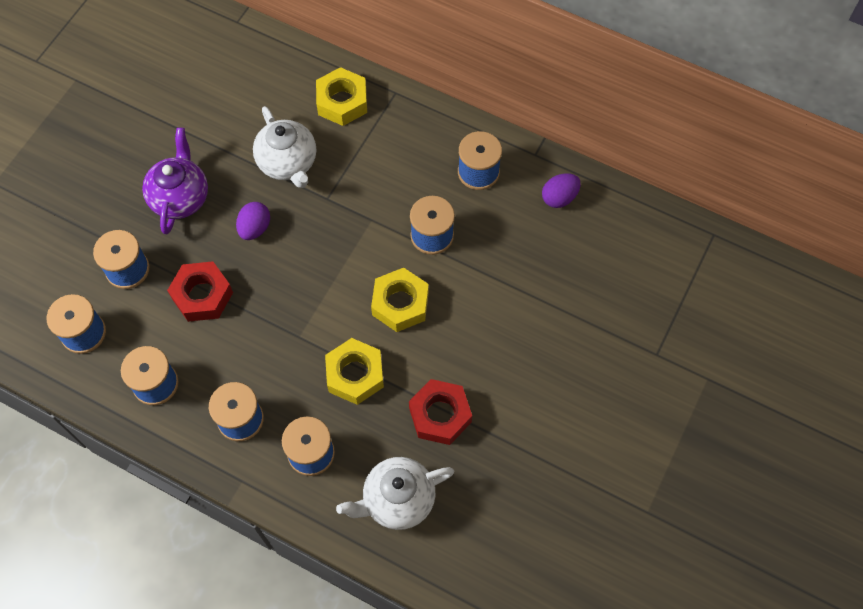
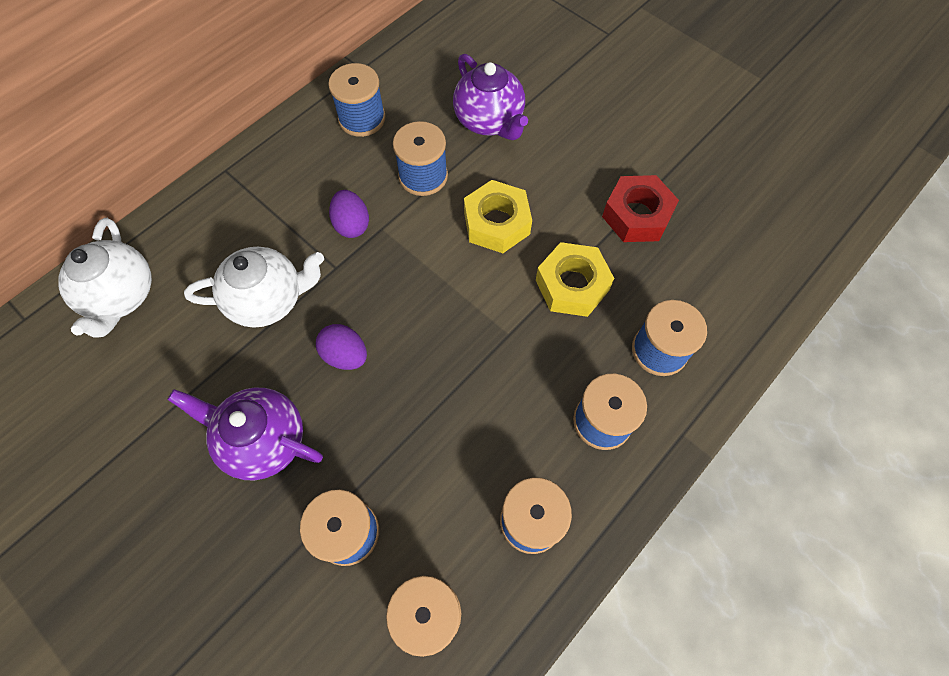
camera: 75 degrees left, 0 degrees up
(202, 295) = (420, 437): red nut -> none
(342, 102) = (210, 225): yellow nut -> none
(397, 499) = (726, 275): white teapot -> white teapot (121, 296)
(508, 272) = (489, 121): none -> purple teapot
(559, 198) = (419, 61): purple egg -> purple egg (352, 224)

